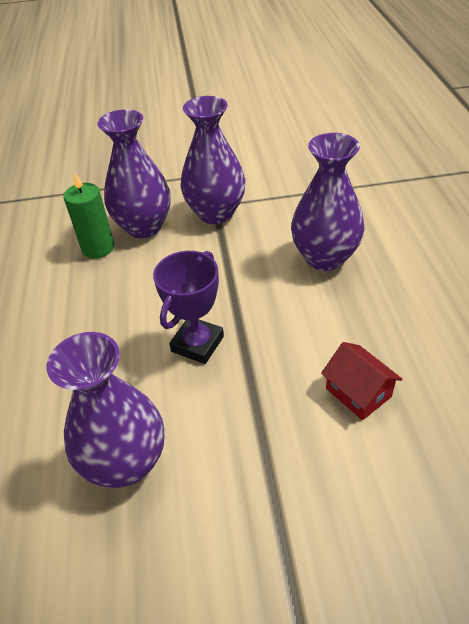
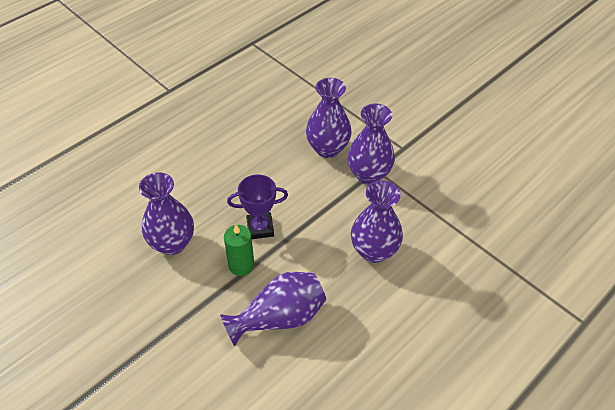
camera: 50 degrees right, 5 degrees up
(98, 248) = (294, 140): green candle -> green candle (241, 265)
(358, 392) = (279, 317): red house -> purple vase

